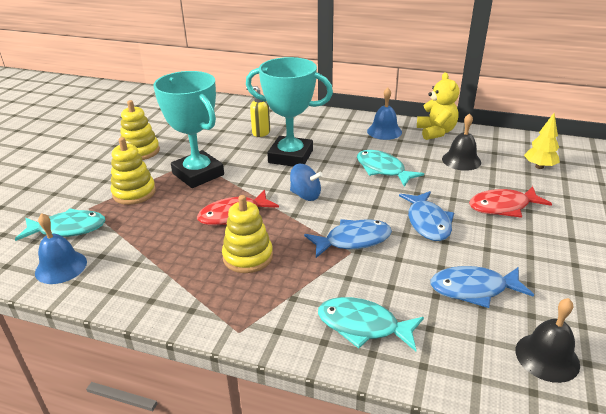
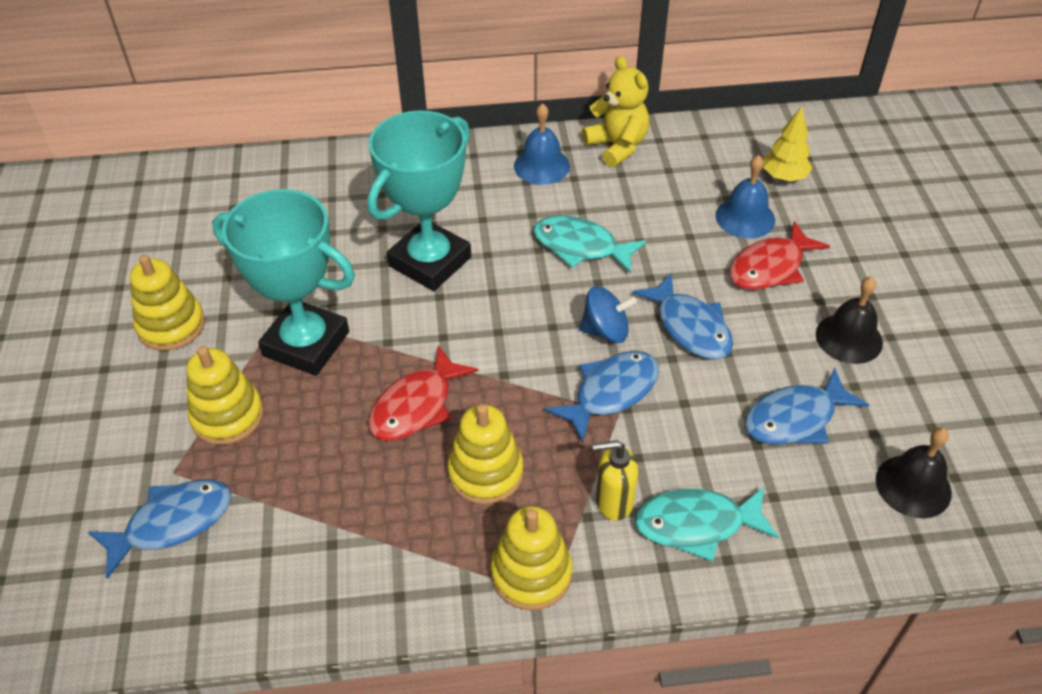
camera: 25 degrees left, 15 degrees up
(61, 267) = (219, 594): blue bell -> blue bell (745, 217)
(68, 229) = (172, 523): turquoise fish -> blue fish
(236, 316) = (531, 573): none -> yellow stacking toy
(261, 132) = (350, 223): yellow soap dispenser -> yellow soap dispenser (613, 502)
(290, 156) = (430, 262): turquoise trophy -> turquoise trophy turned 45 degrees counterclockwise
(305, 195) = (499, 332): blue spinning top -> blue spinning top (605, 331)
(461, 160) = (679, 195): black bell -> black bell (849, 338)

